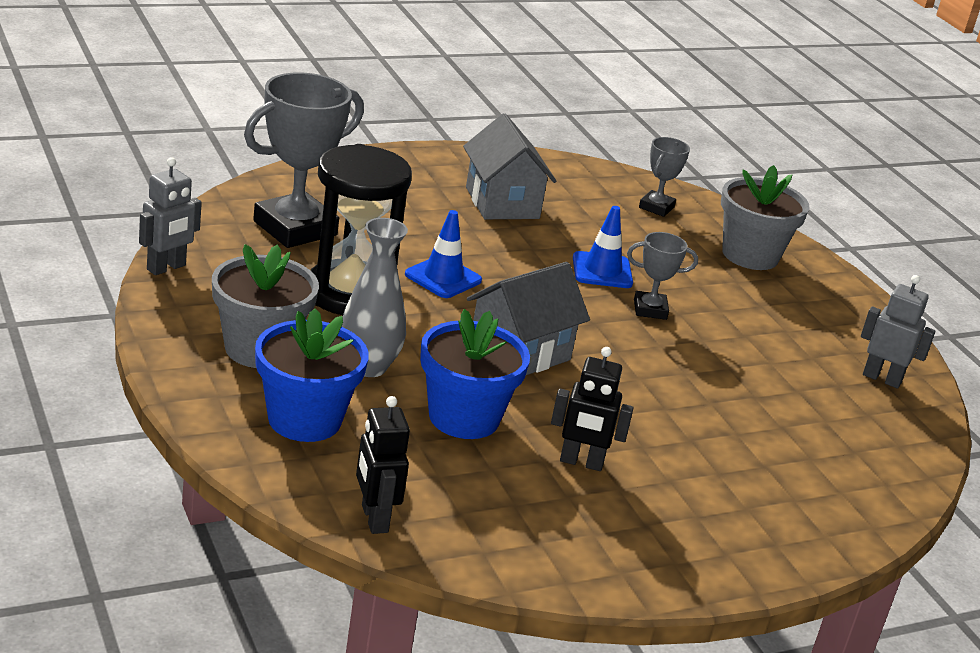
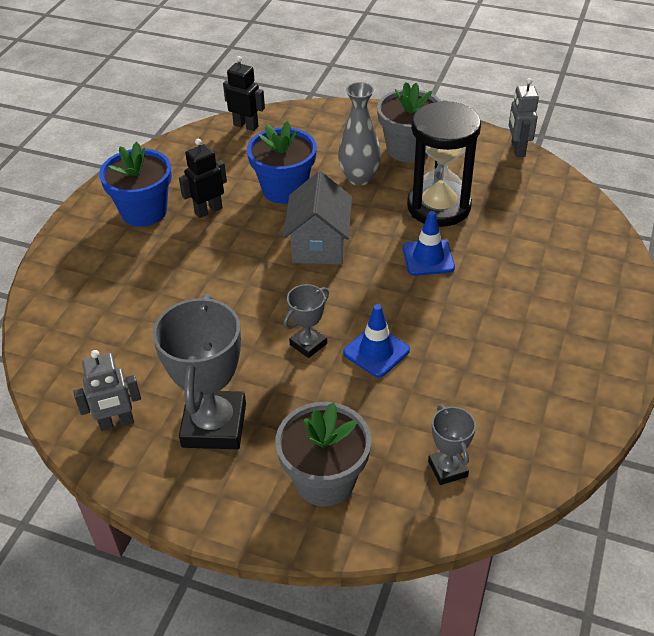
camera: 140 degrees right, 15 degrees up
(295, 228) = (537, 220): grey trophy -> grey trophy (214, 425)
(304, 420) = (334, 137): blue flower pot -> blue flower pot (144, 211)
(502, 203) = (515, 355): grey house -> none

